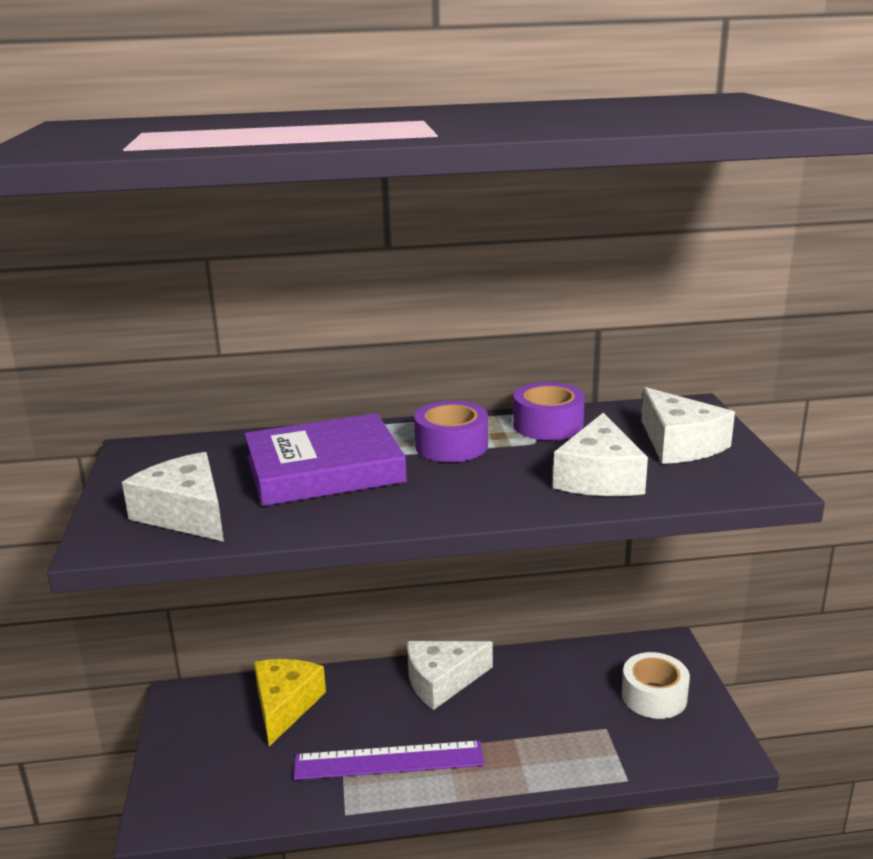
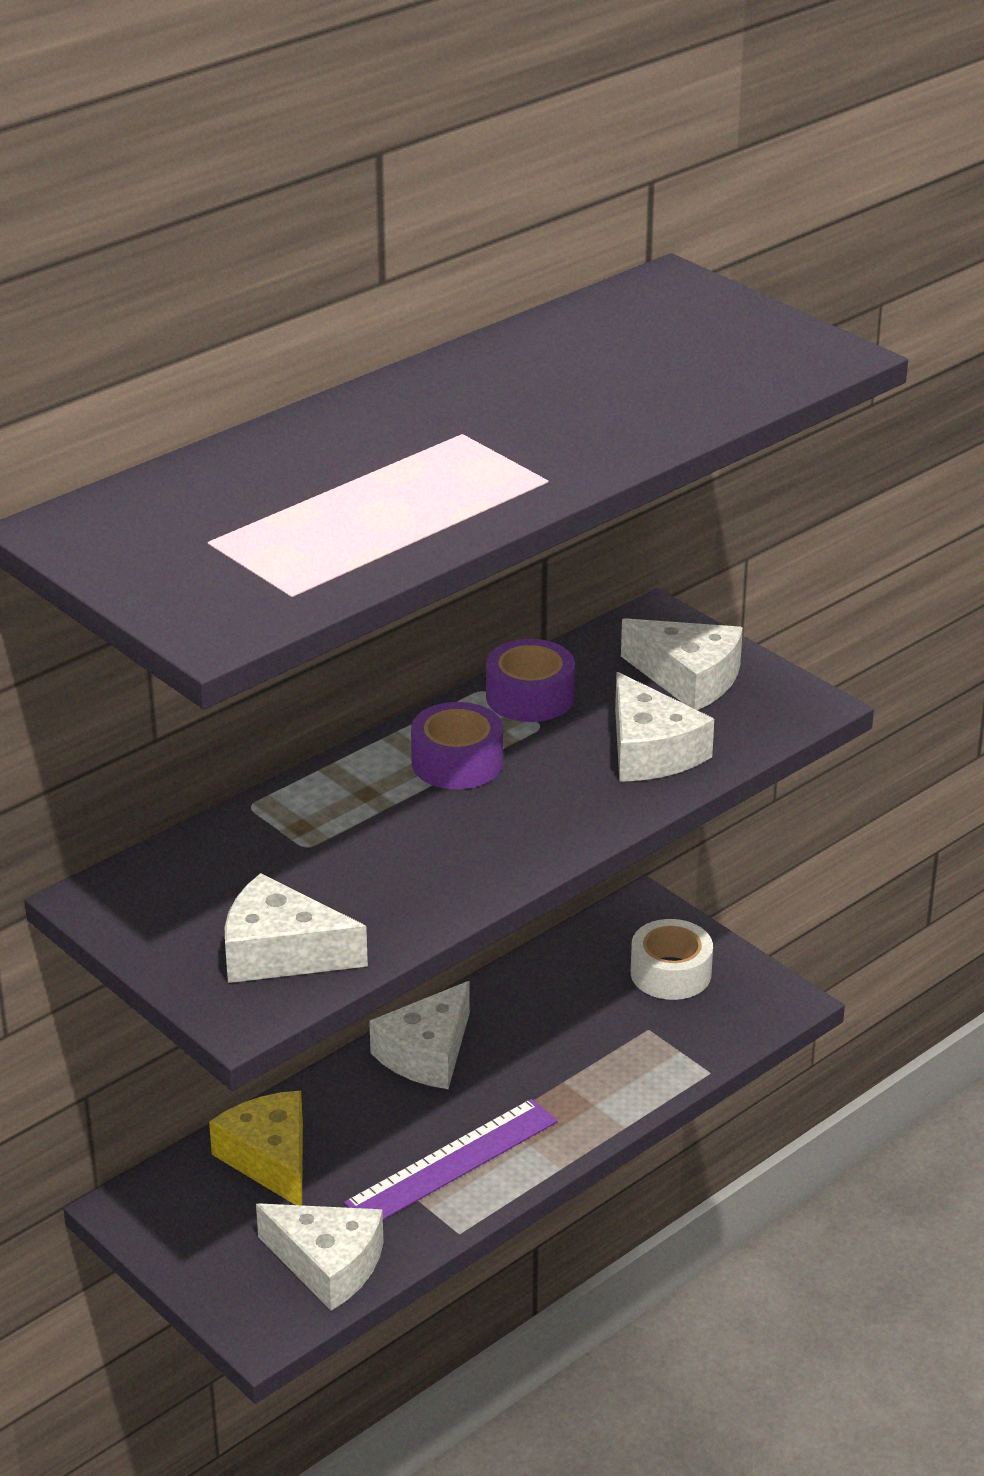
camera: 35 degrees left, 10 degrees up
(244, 793) = (328, 1264): none -> white cheese
(324, 469) = (357, 843): purple book -> none

